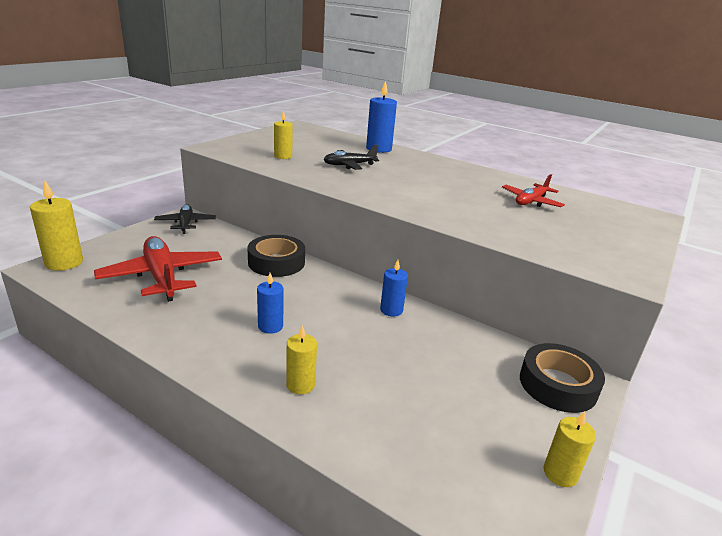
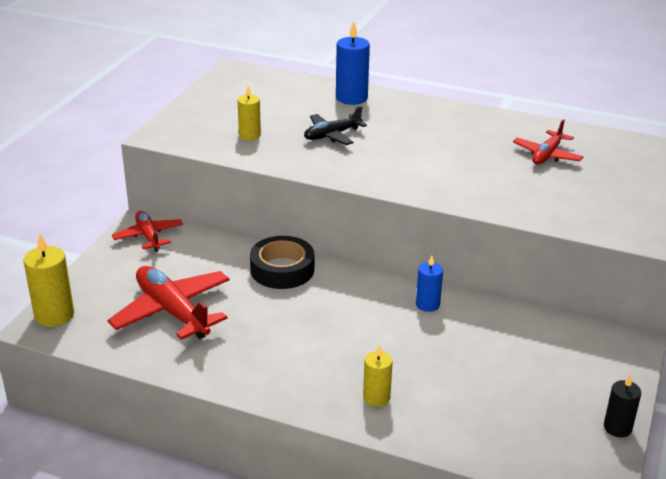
camera: 10 degrees left, 5 degrees up
(185, 224) = (148, 236): black plane -> red plane
(270, 326) = (318, 346): blue candle -> none
(557, 385) = (604, 352): black tape -> none
(560, 473) = (617, 428): yellow candle -> black candle

